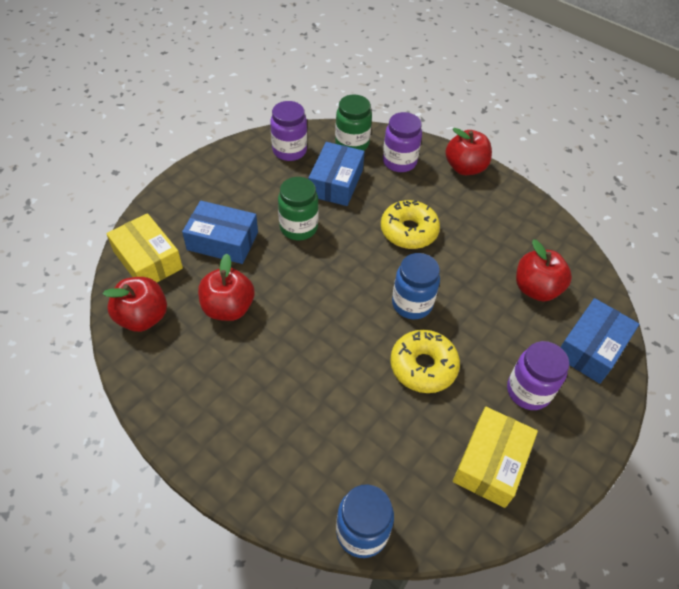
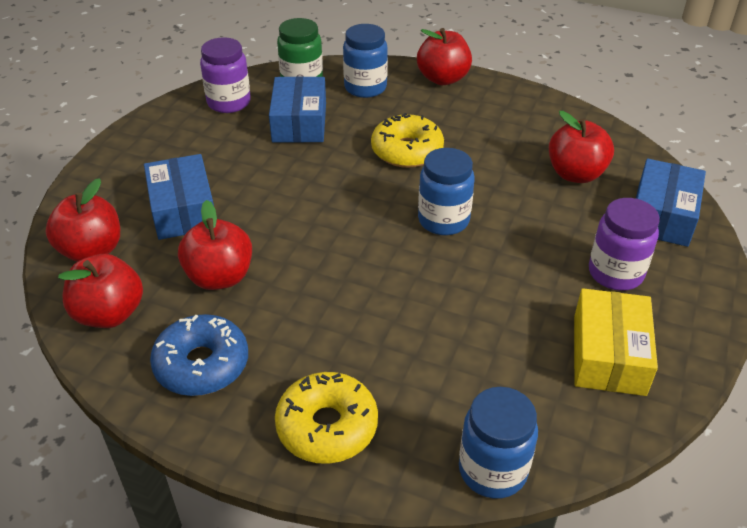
camera: 15 degrees left, 10 degrees down
(148, 260) = (92, 251): yellow box -> red apple
(191, 379) = (202, 364): none -> blue donut
(222, 241) = (183, 210): blue box -> blue box turned 75 degrees clockwise
(298, 227) = (273, 175): green jar -> none
(399, 162) = (365, 88): purple jar -> blue jar
(423, 366) = (485, 279): yellow donut -> yellow donut (327, 426)

